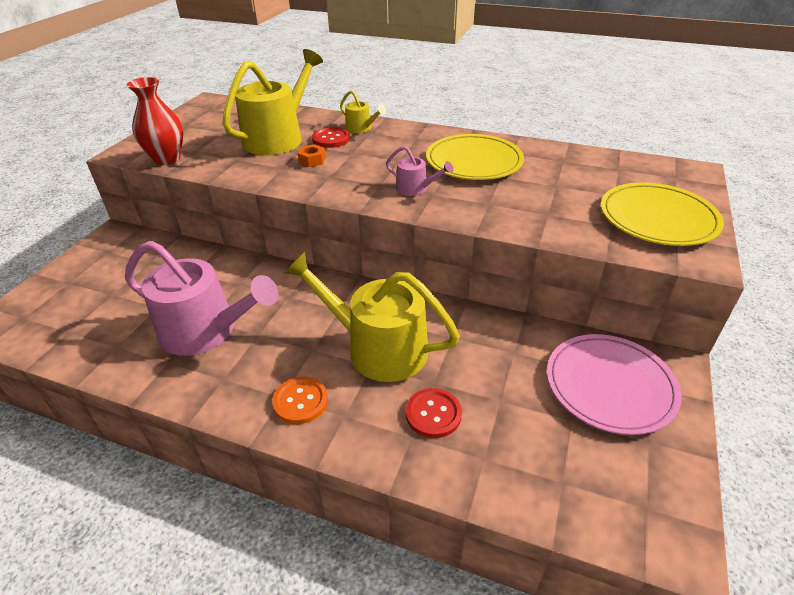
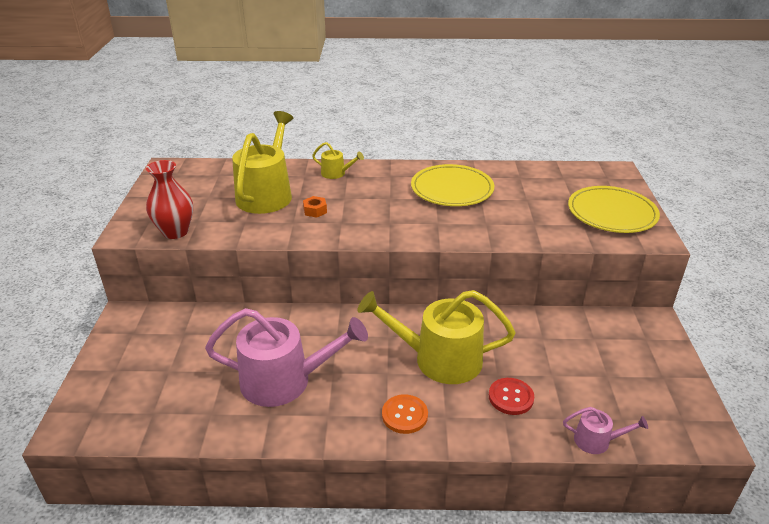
camera: 20 degrees left, 5 degrees down
(331, 139) = (316, 188): red button -> none
(415, 188) = (421, 221): pink watering can -> pink watering can (596, 440)
(610, 386) = (620, 345): pink plate -> none

